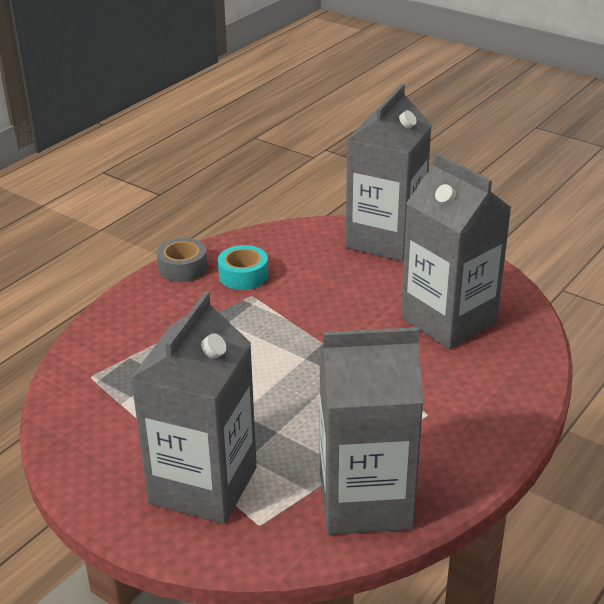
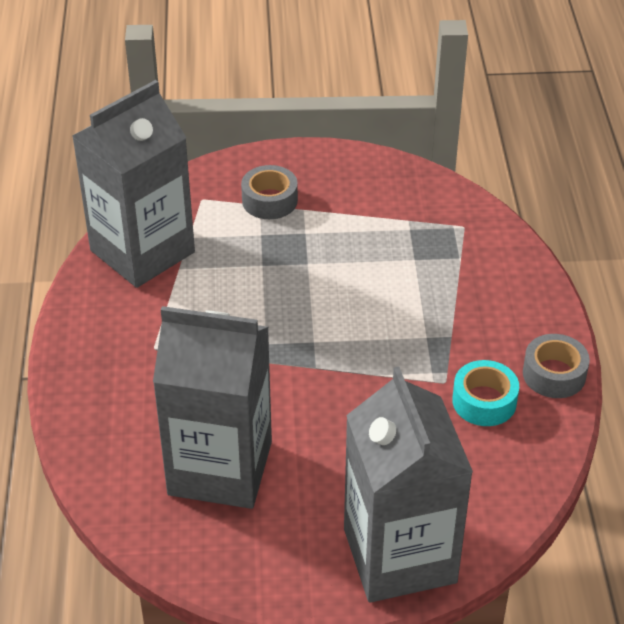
camera: 140 degrees right, 10 degrees up
(203, 485) = (269, 200): grey carton -> grey tape

